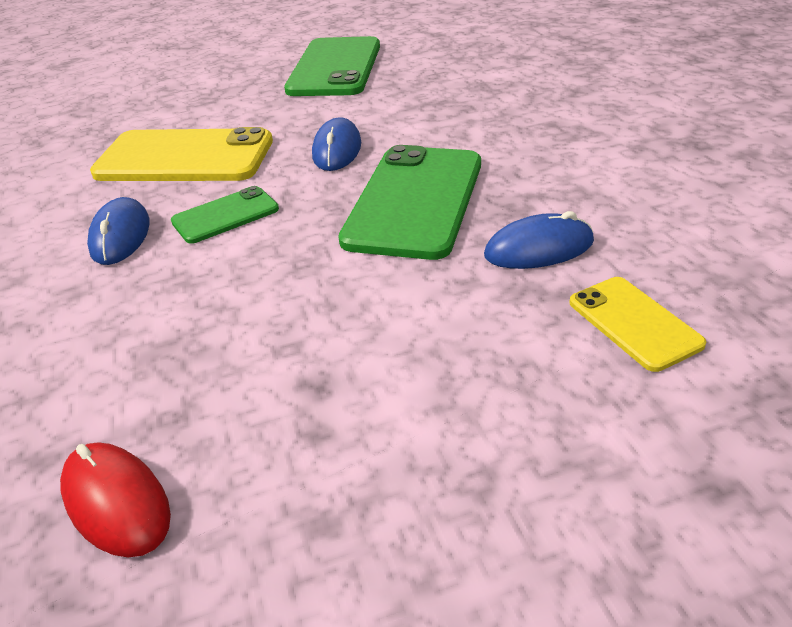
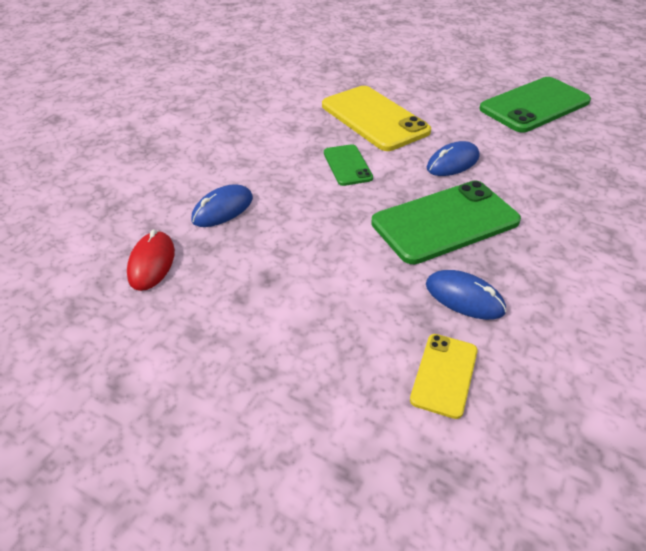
camera: 45 degrees right, 5 degrees up
(120, 236) = (293, 145): blue mouse -> blue mouse (222, 209)
(225, 215) = (347, 165): green phone -> green phone turned 60 degrees clockwise

